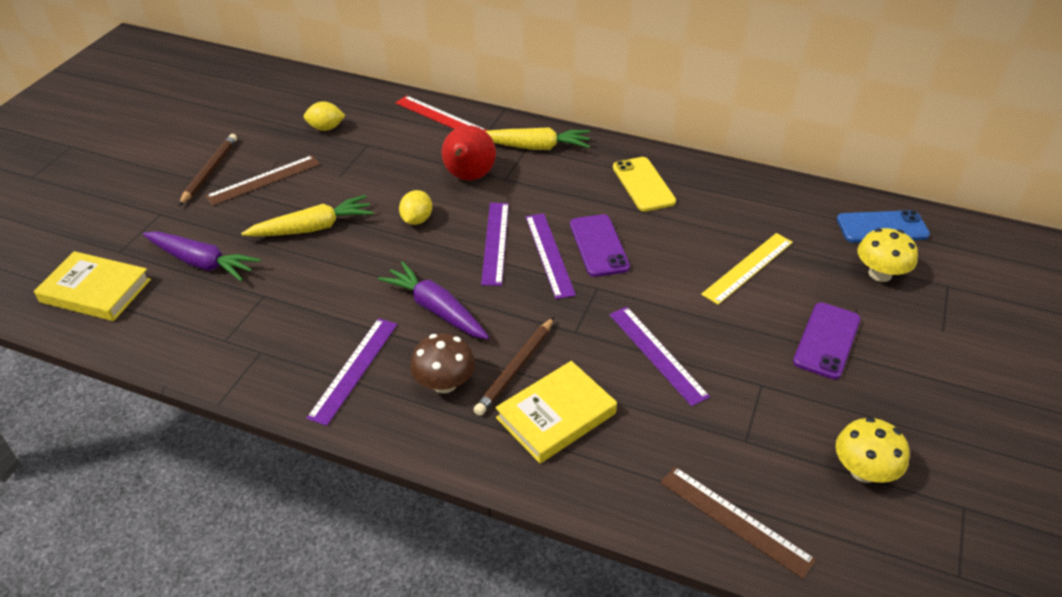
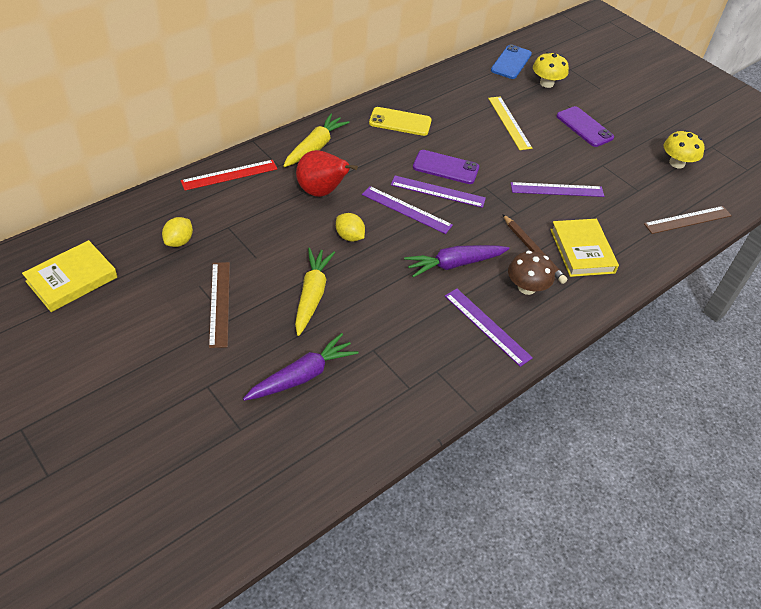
camera: 65 degrees left, 5 degrees up
(96, 291) = (285, 459): yellow book -> yellow book (72, 279)
(210, 171) = (172, 334): brown pencil -> none

